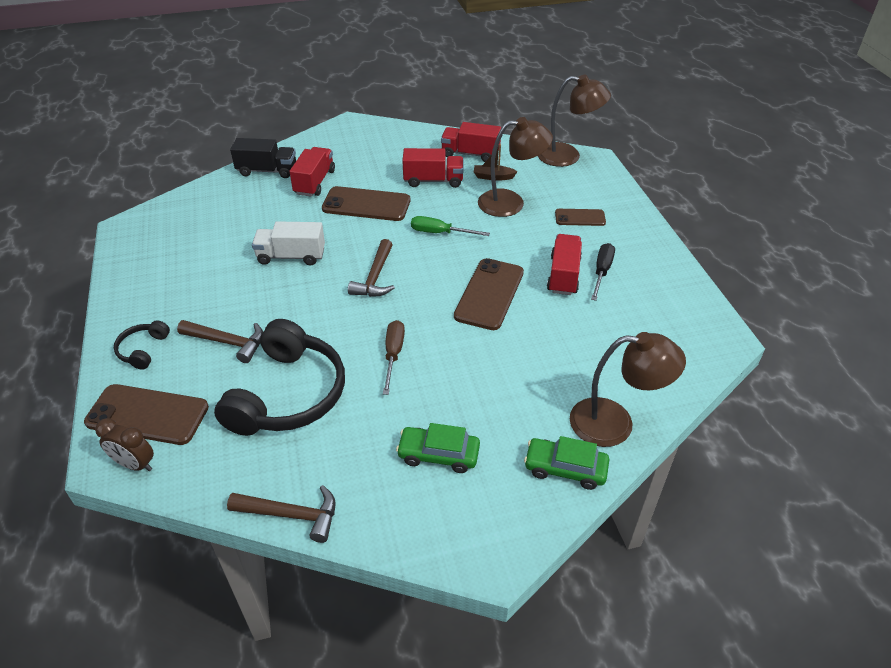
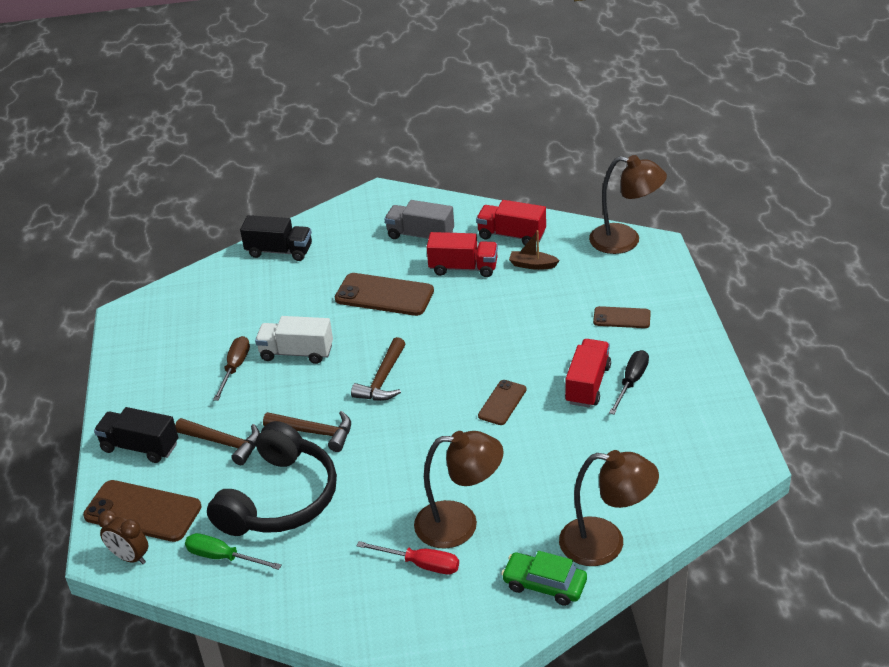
camera: 10 degrees right, 5 degrees down
(143, 350) = (140, 447): black headphones -> black truck
(291, 515) = (272, 611): brown hammer -> brown hammer (314, 432)
(314, 182) = (330, 267): red truck -> none
(391, 155) = (420, 235): none -> grey truck
(393, 355) = (390, 463): brown screwdriver -> brown screwdriver (235, 368)
(438, 454) = (421, 564): green car -> red screwdriver
(440, 233) = (460, 331): green screwdriver -> green screwdriver (223, 557)
(489, 294) = (502, 403): brown phone -> brown phone, size x0.57
(511, 203) = (546, 297): brown lamp -> brown lamp (460, 524)

